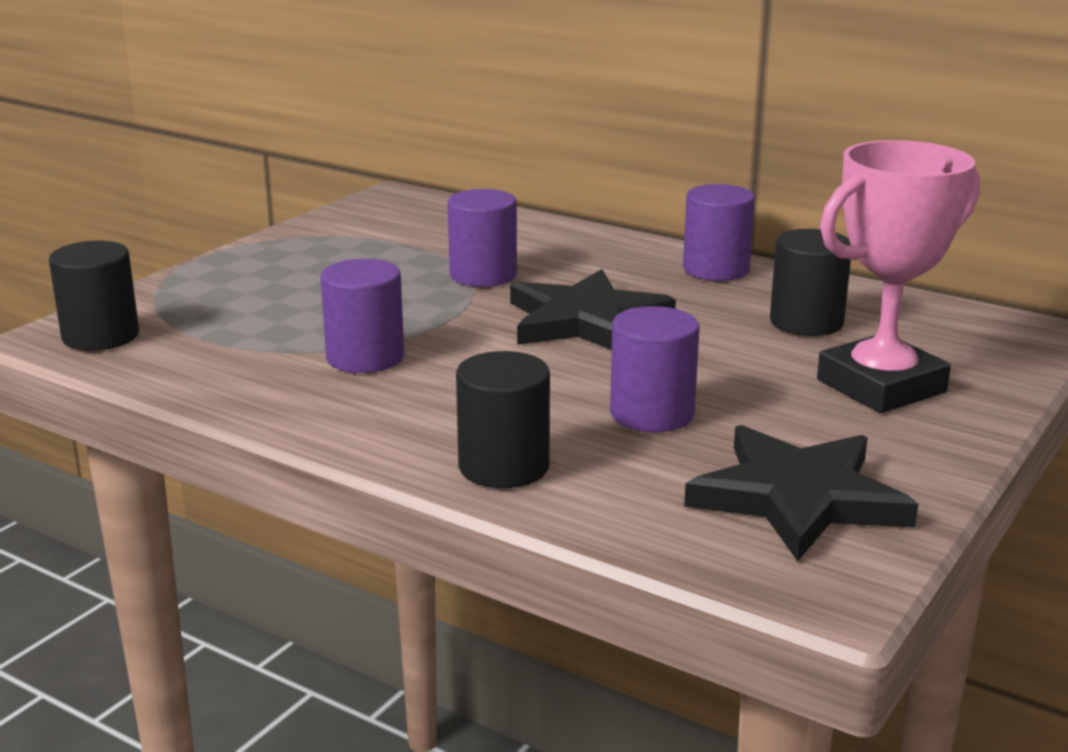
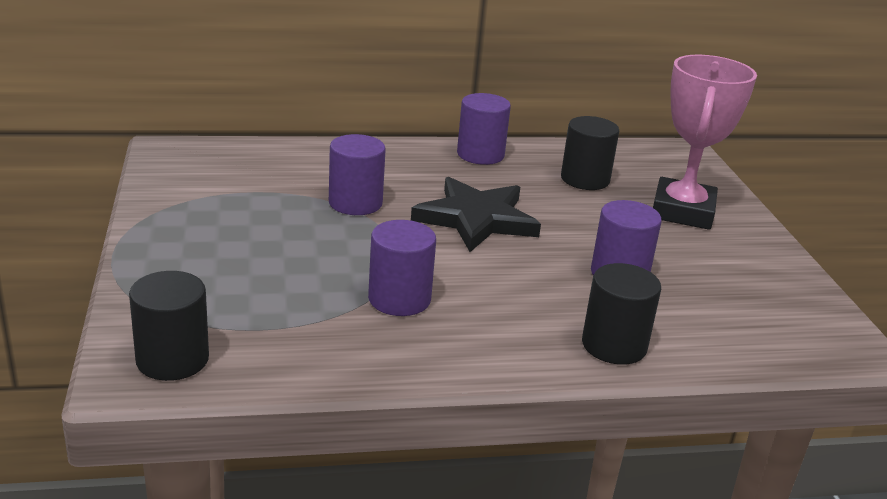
camera: 45 degrees left, 5 degrees up
(797, 498) = (762, 300): black star -> none

